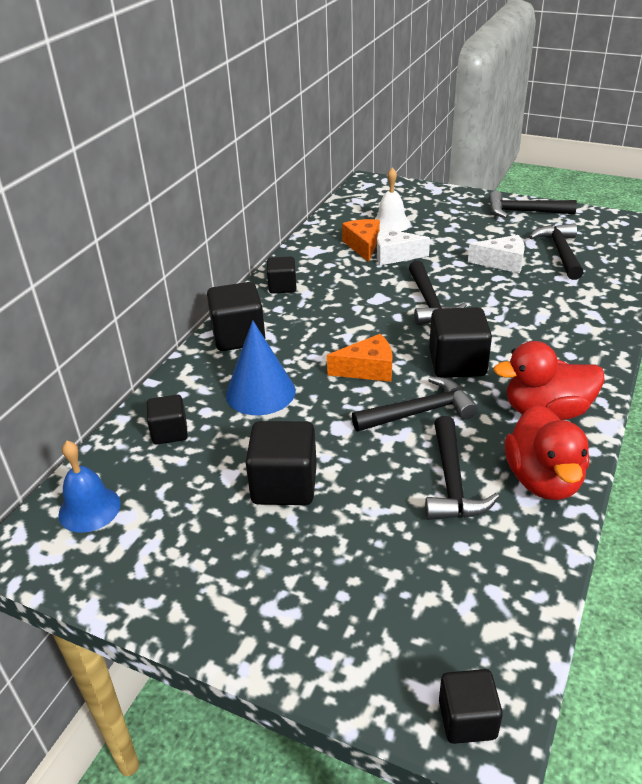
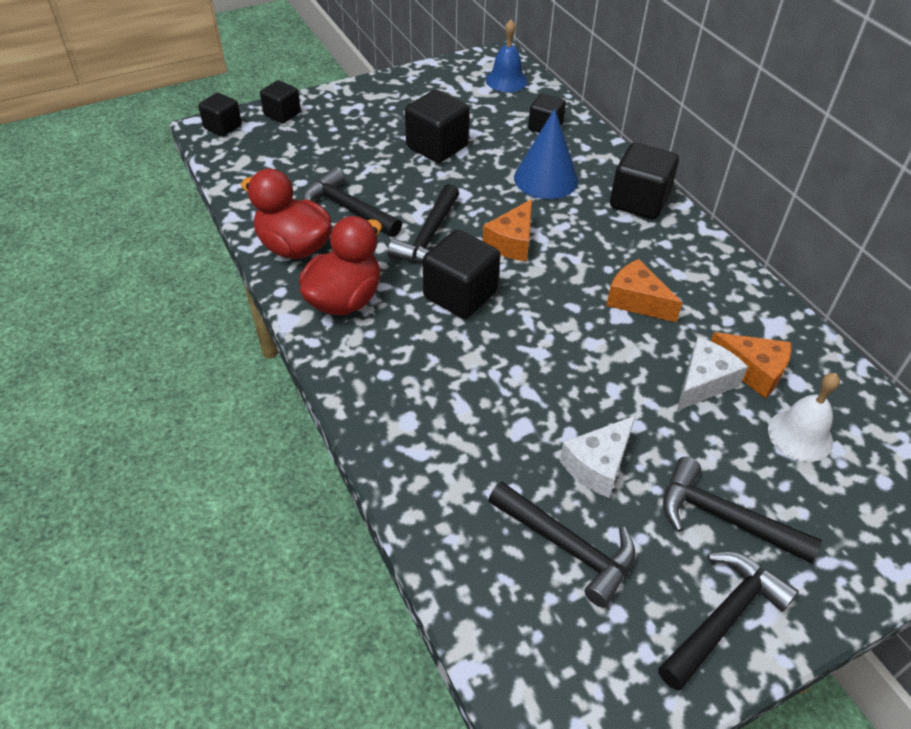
camera: 125 degrees right, 10 degrees up
(282, 287) = (707, 264): black cube -> black cube (282, 114)
(357, 297) = (636, 301): none -> orange cheese
(429, 302) = (574, 343): black hammer -> black hammer (724, 517)

